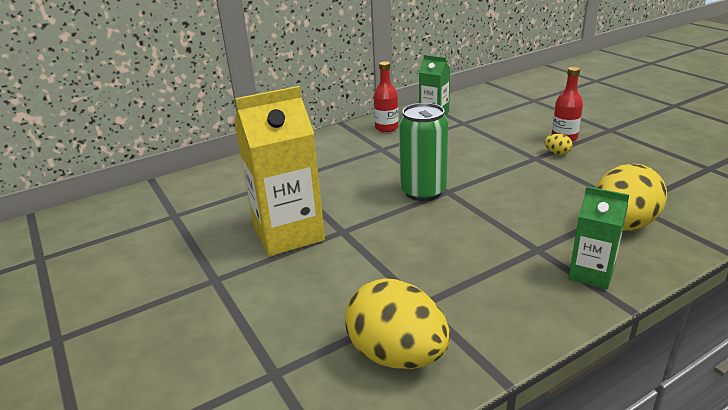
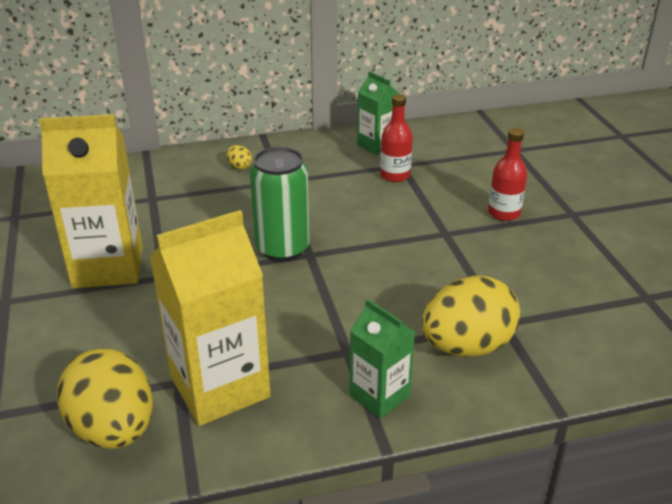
camera: 15 degrees right, 5 degrees up
(386, 128) = (307, 153): red bottle -> red bottle (395, 175)
(460, 299) = (220, 387): none -> yellow carton
(557, 153) = (476, 232): yellow egg -> yellow egg (239, 167)

